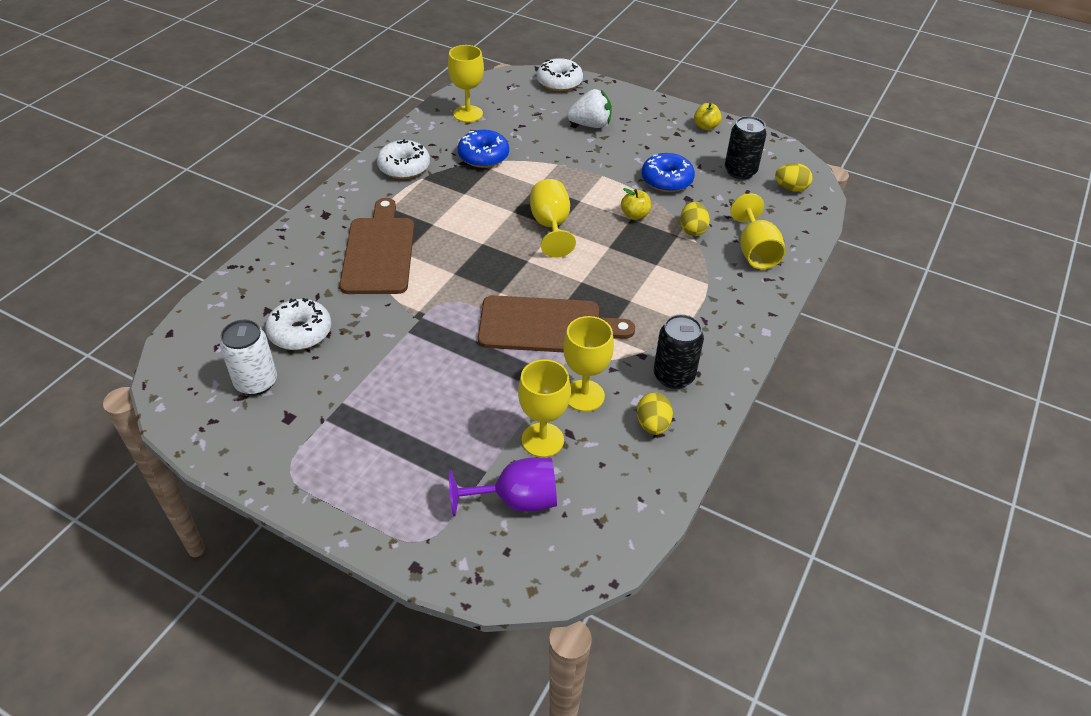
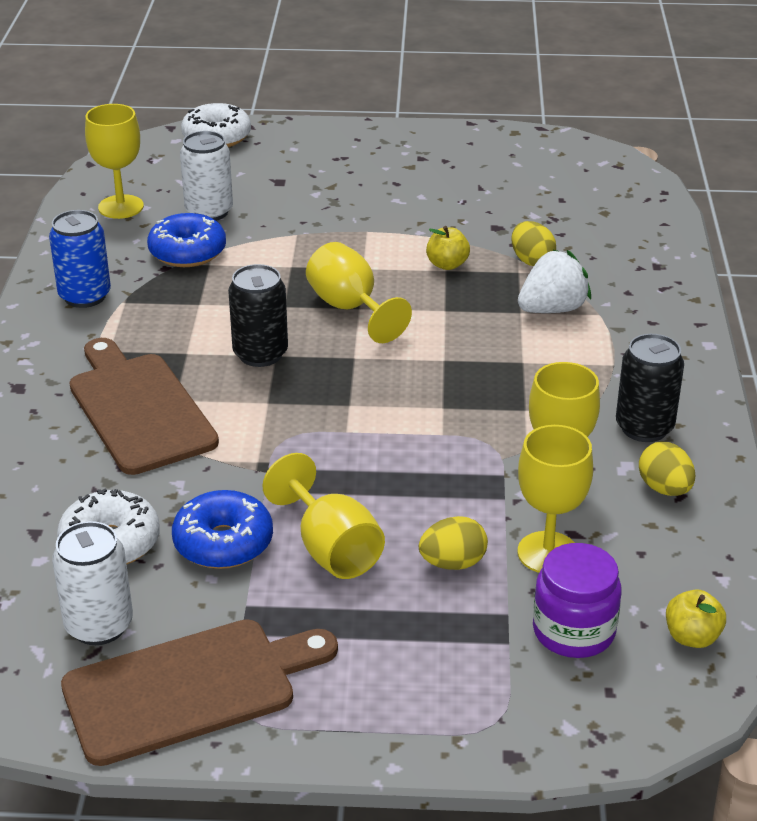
camera: 25 degrees left, 10 degrees down
(404, 167) = (85, 296): white donut -> blue can
(516, 133) = (209, 212): none -> white can
(516, 500) = (573, 631): purple goblet -> purple jar
(546, 326) = (442, 424): brown cutting board -> brown cutting board (189, 688)
(590, 125) = (301, 176): white strawberry -> white strawberry (552, 309)
(666, 180) = (453, 214): blue donut -> blue donut (223, 543)
(705, 127) = (451, 141): yellow apple -> yellow apple (692, 637)
(740, 171) = (534, 180): black can -> black can (260, 354)
(755, 252) = (625, 263): yellow goblet -> yellow goblet (331, 549)
(791, 188) = (609, 182): yellow egg -> yellow egg (453, 563)

